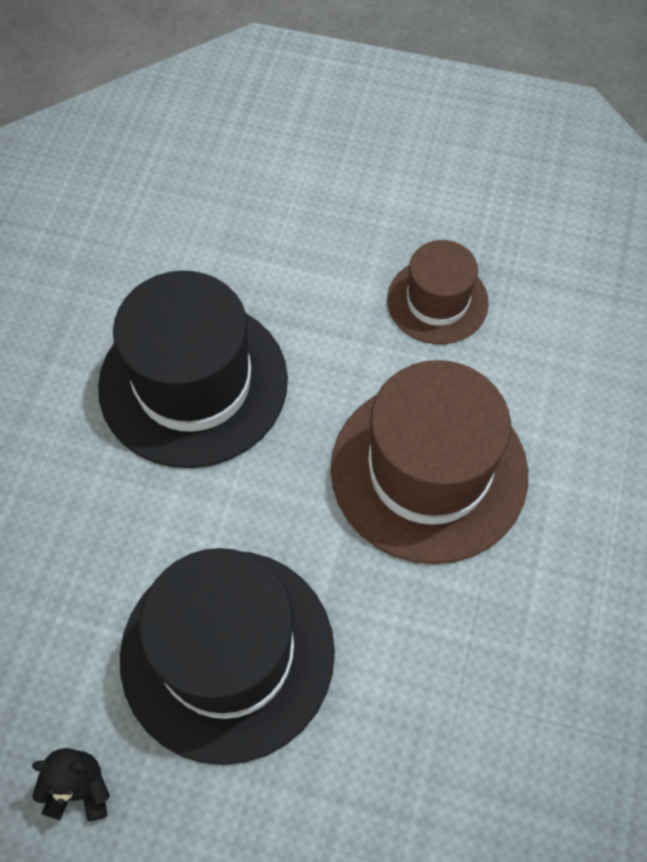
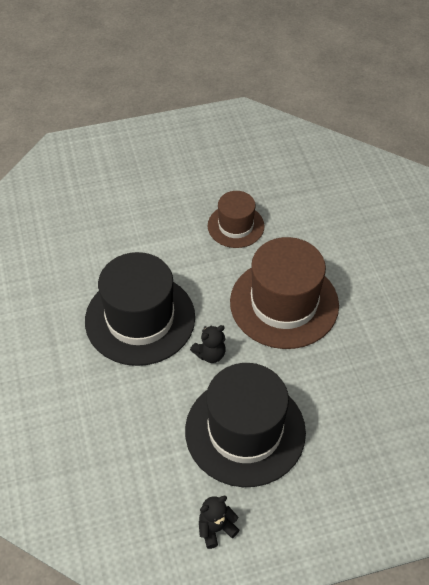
camera: 30 degrees left, 10 degrees down
(258, 495) = (210, 354): none -> black teddy bear

